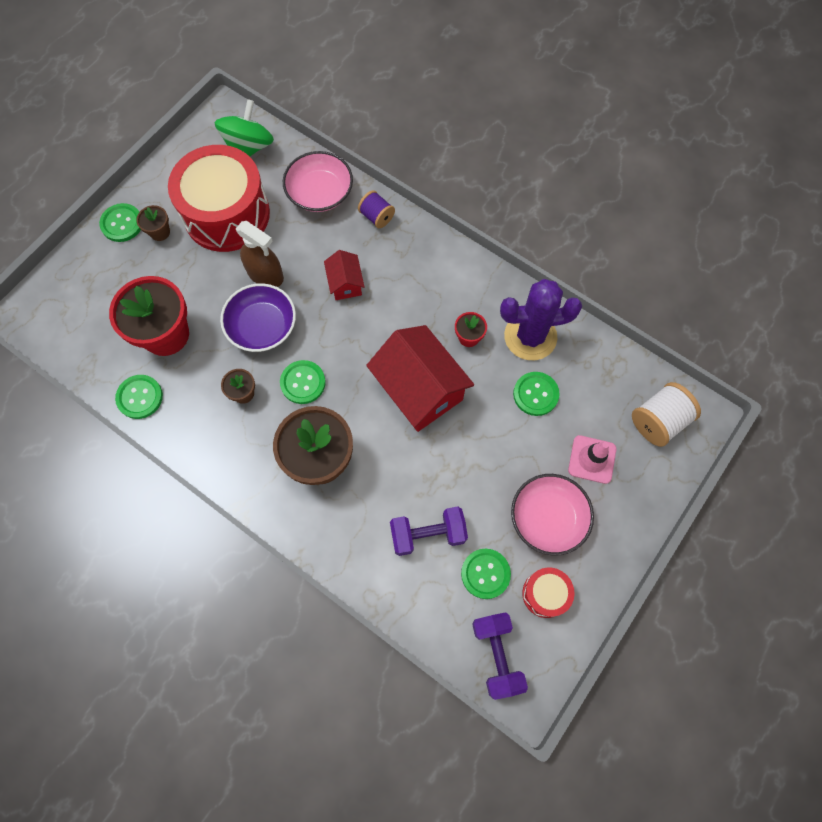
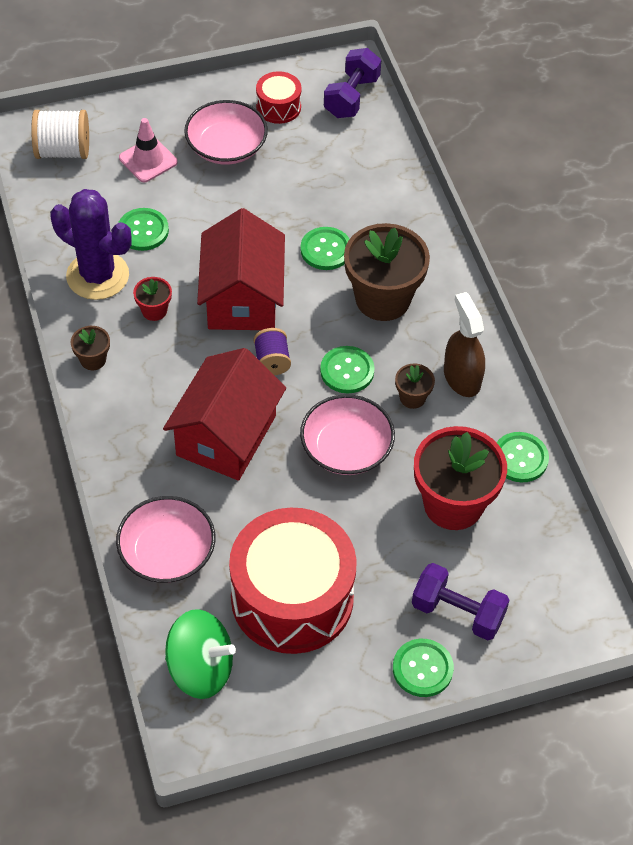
camera: 145 degrees left, 15 degrees down
(160, 232) = (384, 627): brown flower pot -> brown flower pot (93, 360)
(249, 147) = (200, 669): green spinning top -> green spinning top turned 135 degrees counterclockwise
(262, 326) = (346, 448): purple bowl -> pink bowl
(265, 274) = (302, 499): brown spray bottle -> brown spray bottle (462, 377)
(345, 283) = (226, 435): red house -> red house, size x2.01
(376, 216) = (131, 483): purple spool -> purple spool (272, 361)
(428, 534) = (335, 194): purple dumbbell -> purple dumbbell (457, 612)
(485, 574) = (313, 144): green button -> green button (326, 250)

